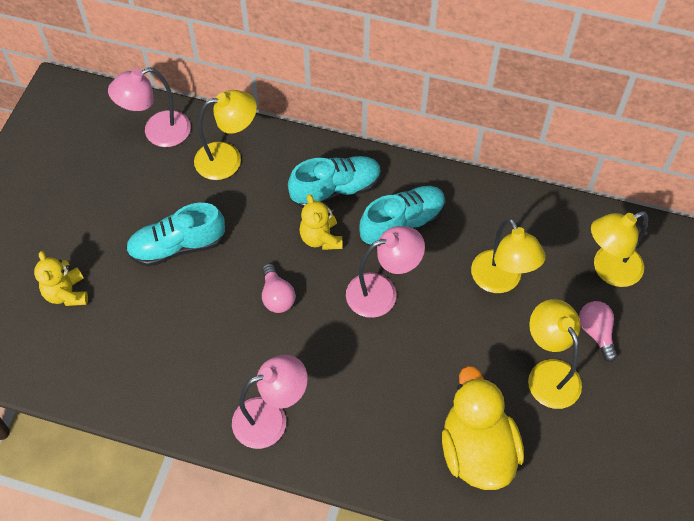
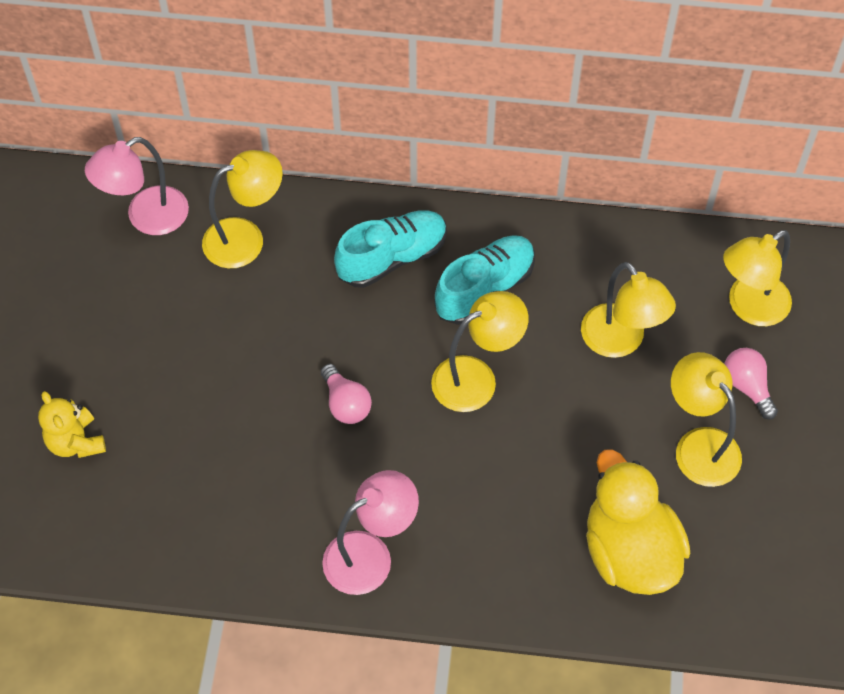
camera: 10 degrees left, 0 degrees up
(178, 246) = (206, 360): turquoise shoe -> none
(321, 238) = (386, 322): yellow teddy bear -> none
(382, 292) = (476, 378): pink lamp -> yellow lamp

